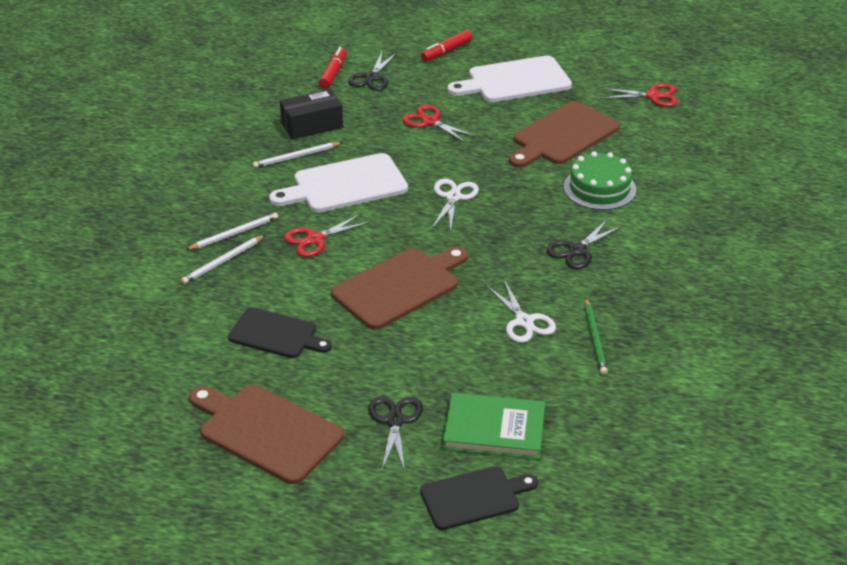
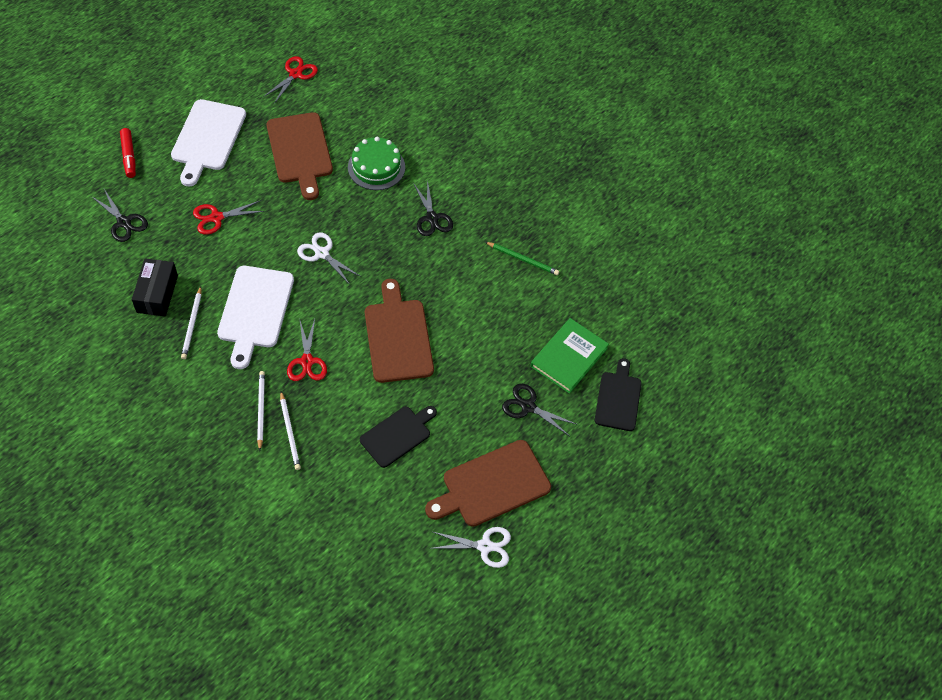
camera: 65 degrees left, 20 degrees up
(333, 73) = (94, 244): red marker -> none
(524, 321) = (482, 287): white scissors -> white scissors (485, 546)

